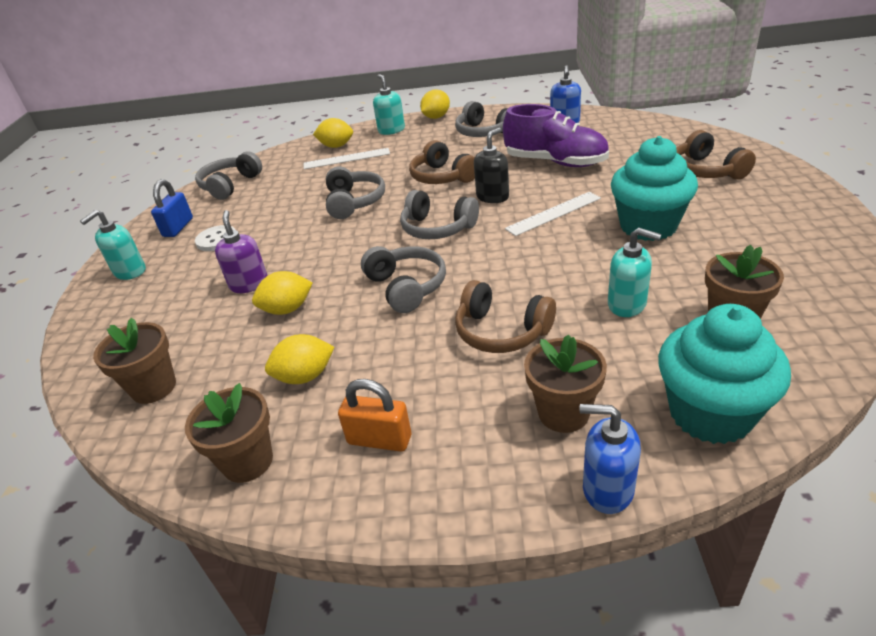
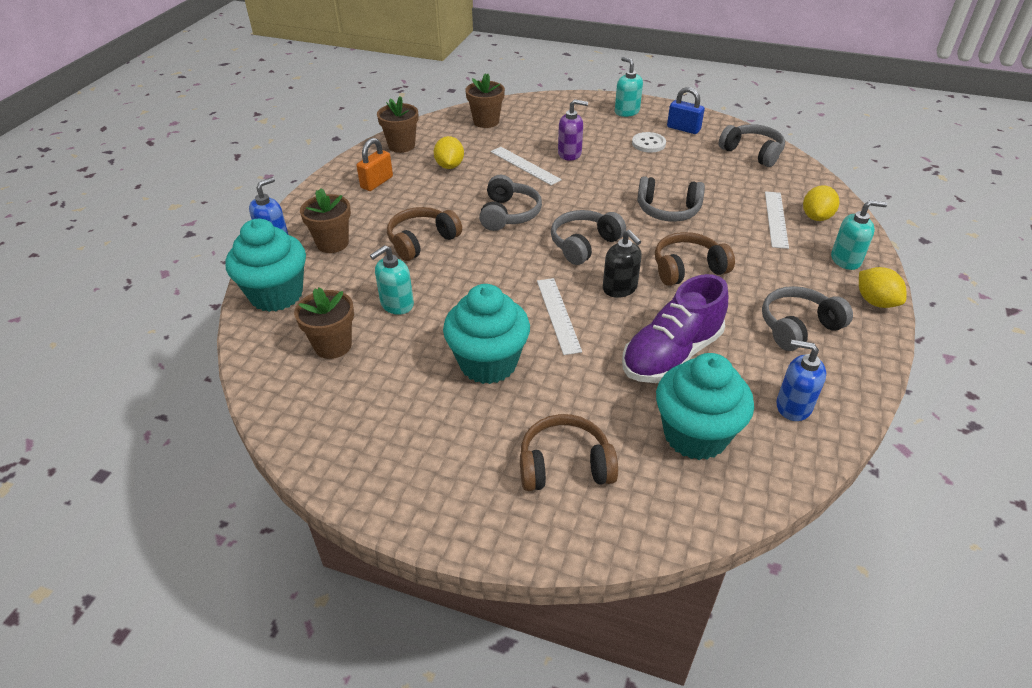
camera: 105 degrees right, 5 degrees up
(287, 309) = (524, 165): yellow lemon -> white ruler
(406, 287) = (509, 214): grey headphones -> grey headphones turned 75 degrees counterclockwise
(624, 141) = (695, 435): none -> turquoise cupcake

